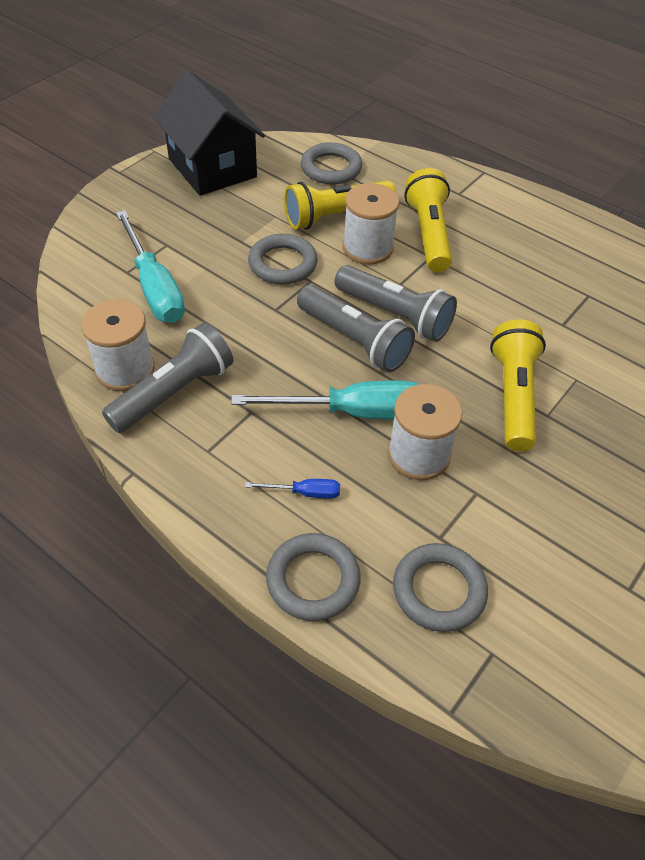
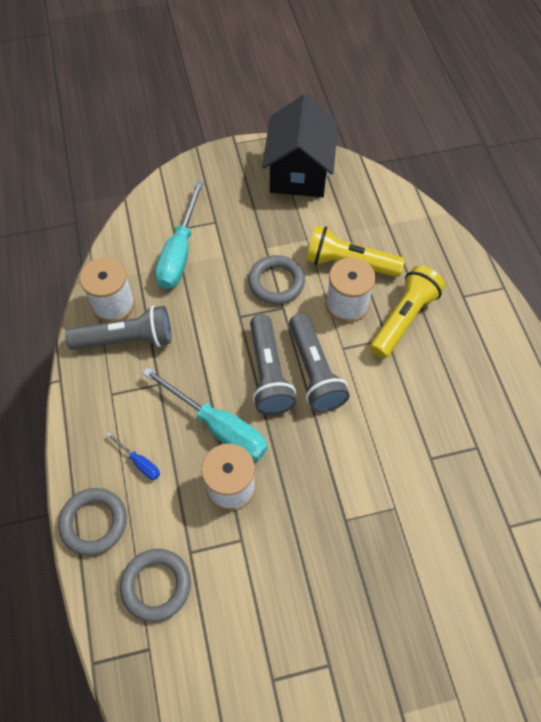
camera: 40 degrees right, 10 degrees up
(331, 168) = (384, 218): grey ring -> none
(513, 396) = (335, 489): yellow flashlight -> none

